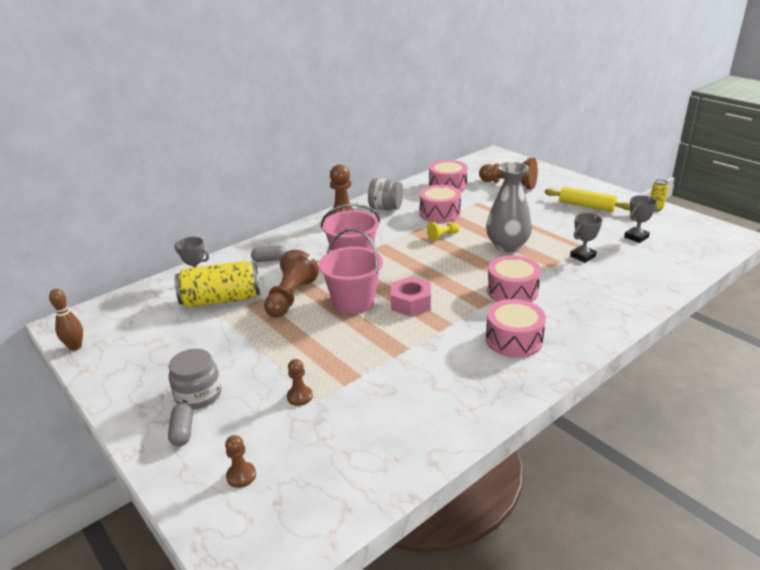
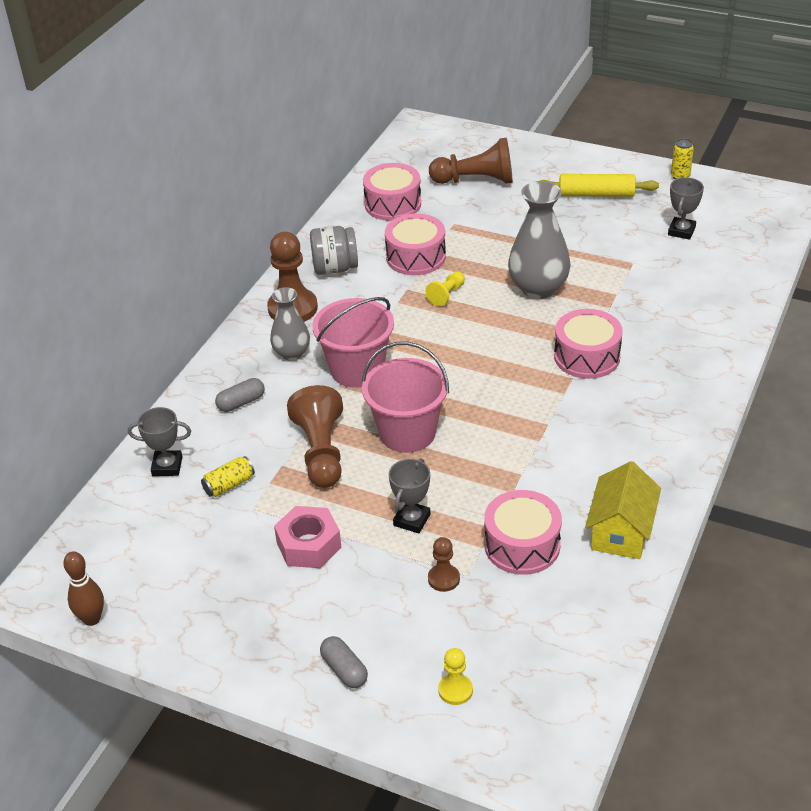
camera: 25 degrees left, 10 degrees up
(198, 395) = (322, 621): grey jar -> none
(221, 299) = (229, 485): yellow can -> yellow can, size x0.45
(241, 476) = (455, 690): brown pawn -> yellow pawn
(322, 243) = (292, 353): none -> grey vase
(411, 303) = (479, 412): pink nut -> pink nut (309, 545)
(454, 408) = (621, 531): none -> yellow house
(514, 339) = (629, 424): pink drum -> pink drum (522, 545)
(582, 256) = (637, 279): grey trophy -> grey trophy (412, 520)

